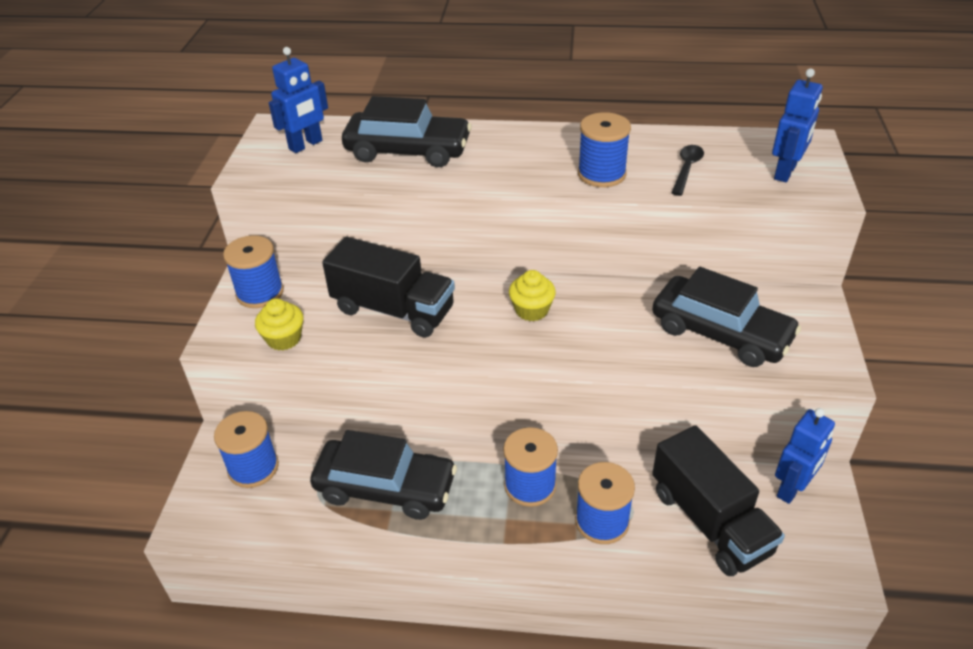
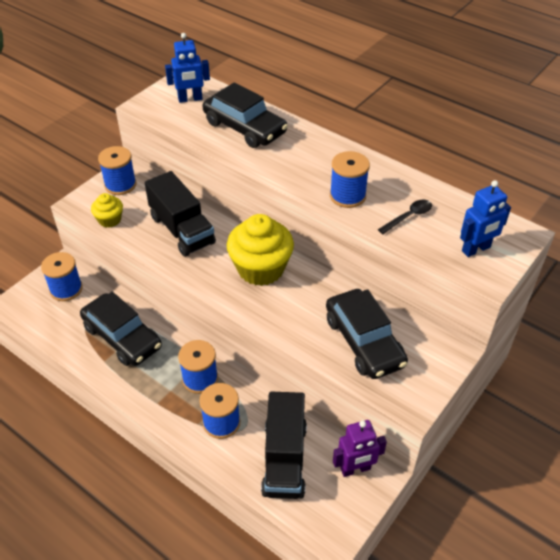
camera: 30 degrees right, 5 degrees up
(531, 310) = (260, 268): yellow cupcake -> yellow cupcake, size x1.95
(792, 488) = (355, 469): blue robot -> purple robot

